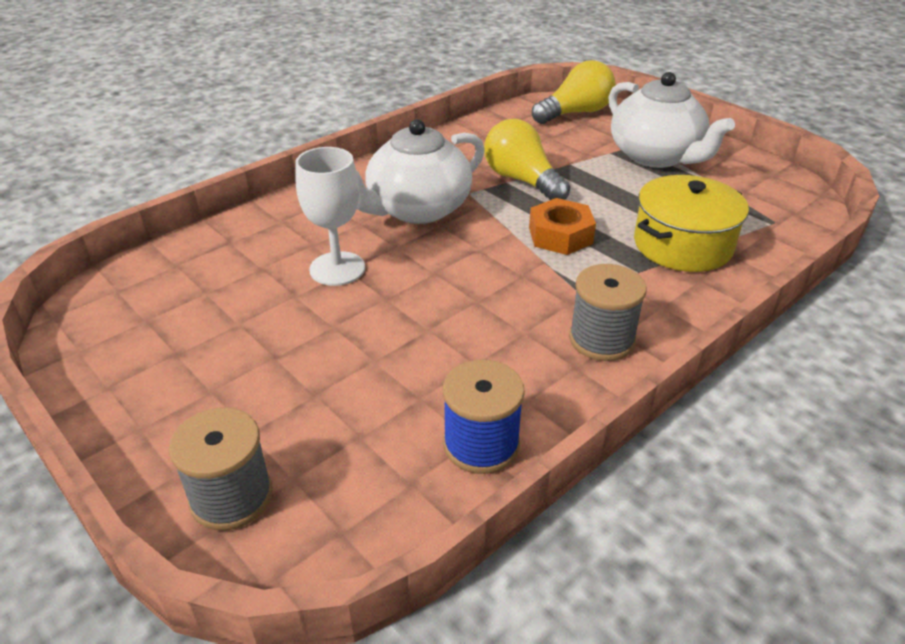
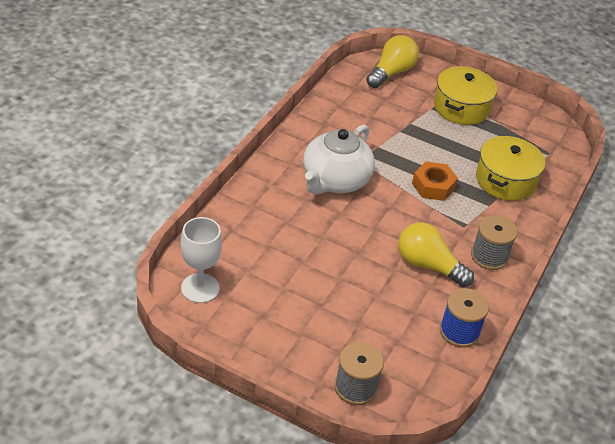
camera: 25 degrees left, 5 degrees up
(337, 269) = (315, 237): white goblet -> white goblet (200, 288)
(522, 180) = (388, 144): yellow light bulb -> yellow light bulb (428, 265)
(656, 156) = (461, 107): white teapot -> yellow pot

